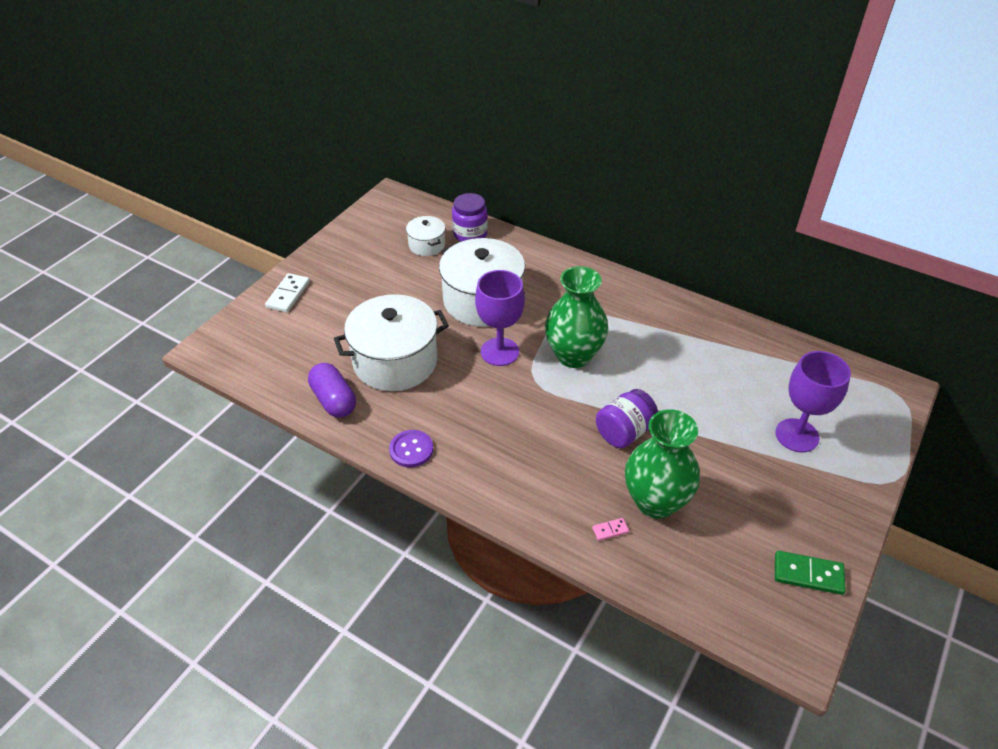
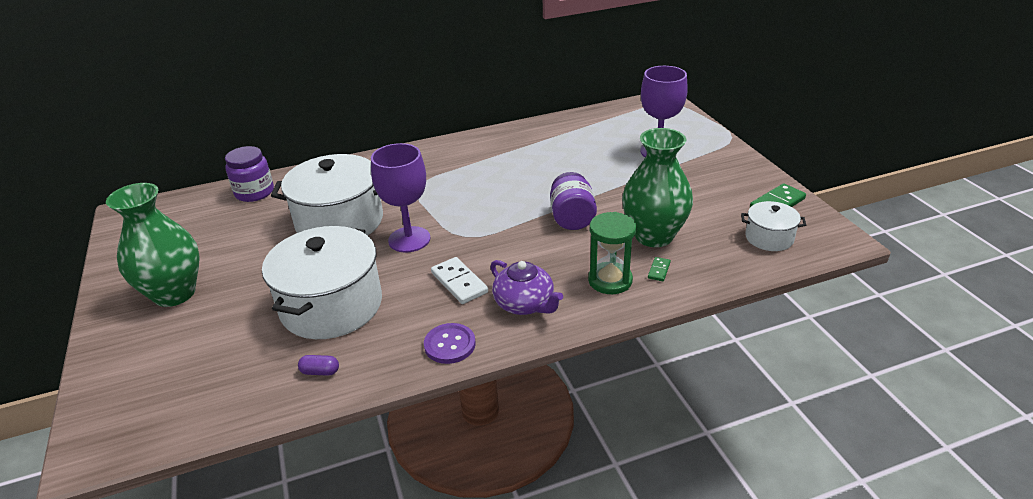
camera: 50 degrees left, 10 degrees down
(288, 295) = (129, 341): white domino -> white domino (459, 282)
(334, 400) = (320, 371): purple capsule -> purple capsule, size x0.47
(427, 245) = (224, 221): white pot -> white pot (769, 238)
(489, 466) = (525, 304): none -> purple teapot
(566, 503) = (610, 280): none -> green hourglass
(573, 355) = (466, 205): green vase -> green vase (174, 293)
(610, 530) = (659, 270): pink domino -> green domino

